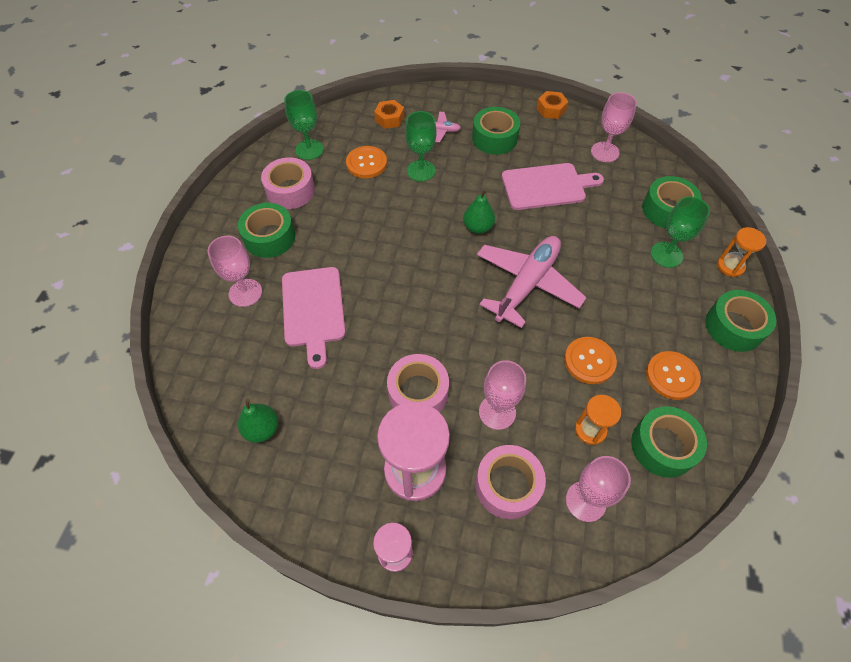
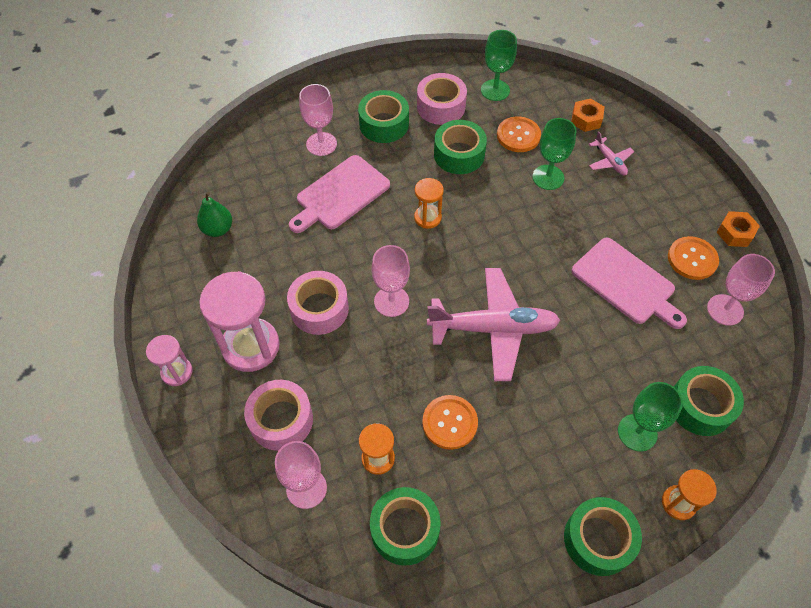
camera: 55 degrees right, 0 degrees up
(392, 264) = (427, 217): none -> orange hourglass
(478, 227) = (523, 256): green pear -> none
(494, 138) = (645, 209): green tape -> green tape (459, 154)
(497, 412) = (343, 376): pink goblet -> pink goblet (391, 301)
(672, 376) = (489, 504): orange button -> orange button (692, 259)

